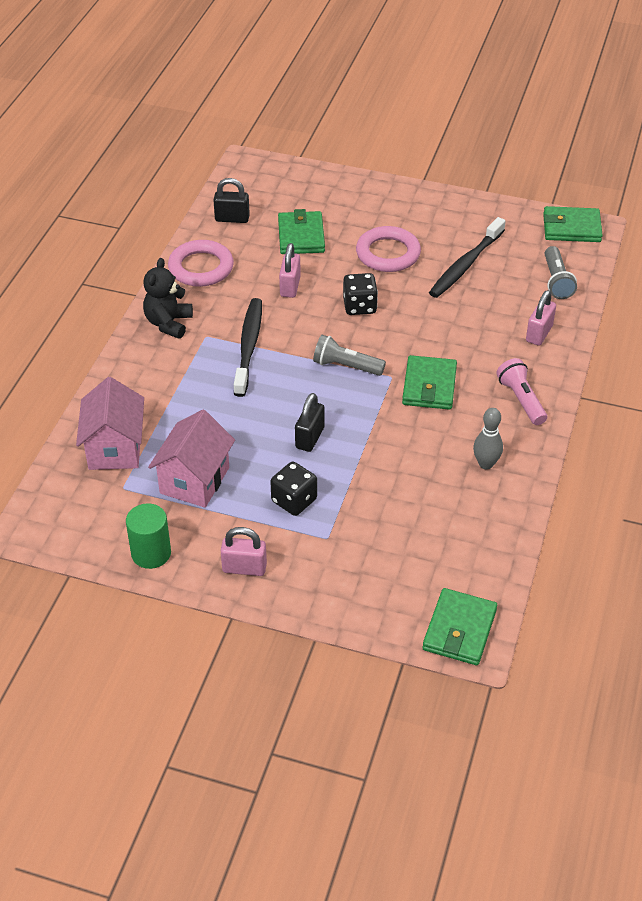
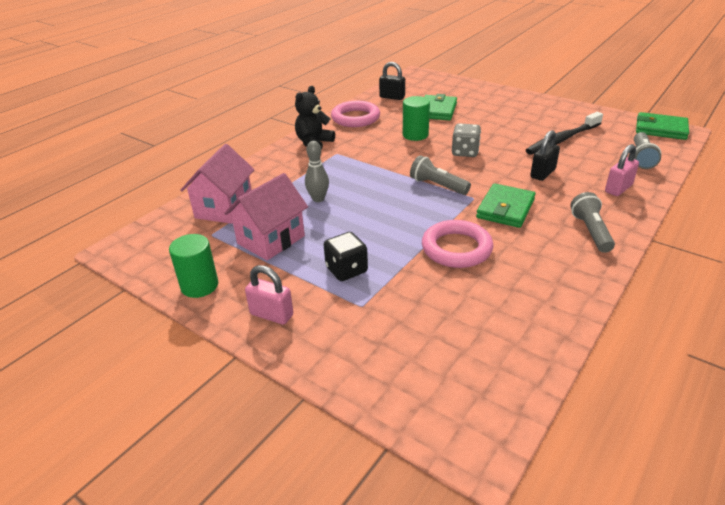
camera: 20 degrees right, 10 degrees down
(248, 346) = (365, 163): black toothbrush -> none
(290, 287) = (415, 135): pink padlock -> green cylinder
(310, 438) = (384, 227): black padlock -> black padlock (542, 173)
(359, 306) = (465, 152): black dice -> grey dice
(388, 254) = (500, 126): pink ring -> pink ring (456, 248)
(459, 630) = (465, 427): green wallet -> none
(486, 464) = (542, 274): grey bowling pin -> grey bowling pin (318, 199)
(521, 400) = (590, 231): pink flashlight -> grey flashlight

